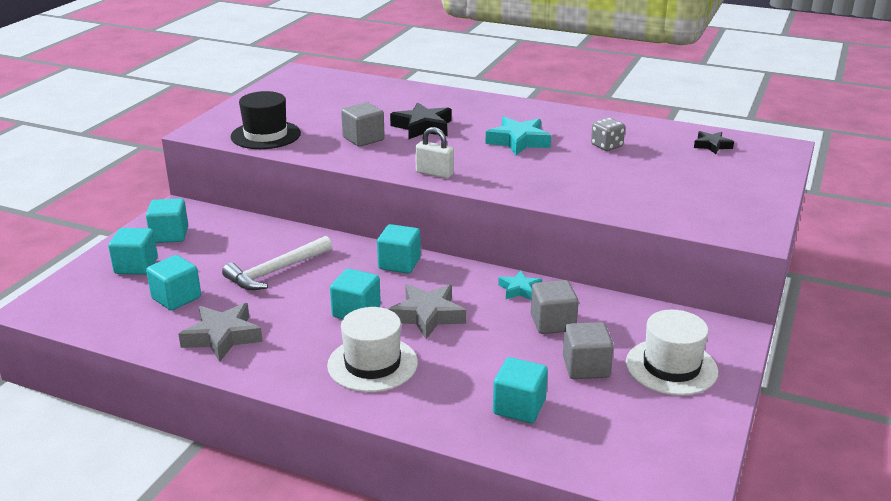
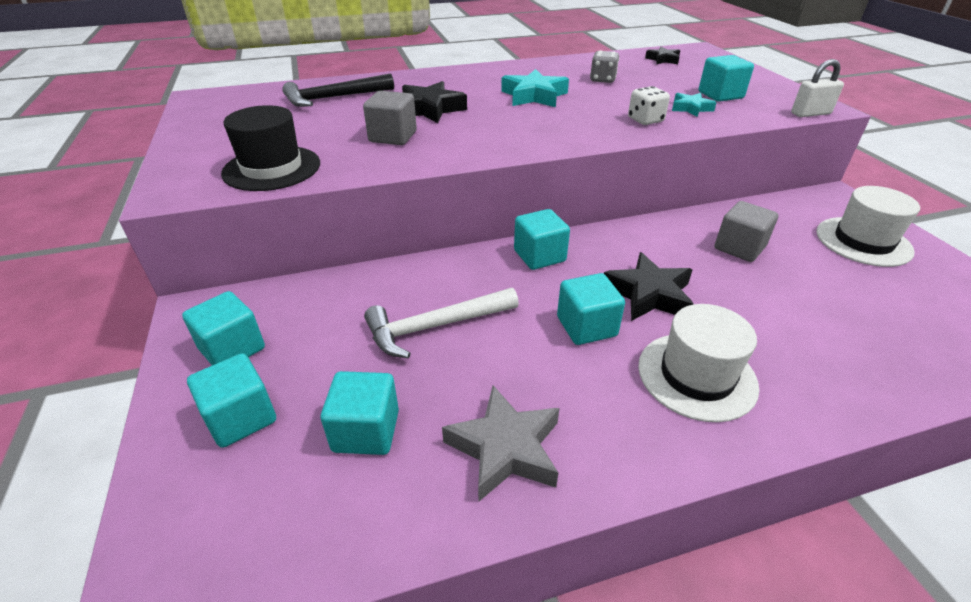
camera: 40 degrees left, 10 degrees up
(275, 271) = (435, 326): white hammer -> white hammer turned 60 degrees clockwise
(376, 98) = (334, 98): none -> black hammer
(427, 316) = (648, 294): grey star -> black star
(434, 173) = (523, 144): white padlock -> white padlock (810, 113)
(519, 290) = (668, 232): turquoise star -> turquoise star (691, 108)
(519, 407) = (863, 340): turquoise cube -> turquoise cube (720, 95)
(563, 189) = (645, 120): none -> white dice
(586, 367) = (826, 273): grey cube -> none

